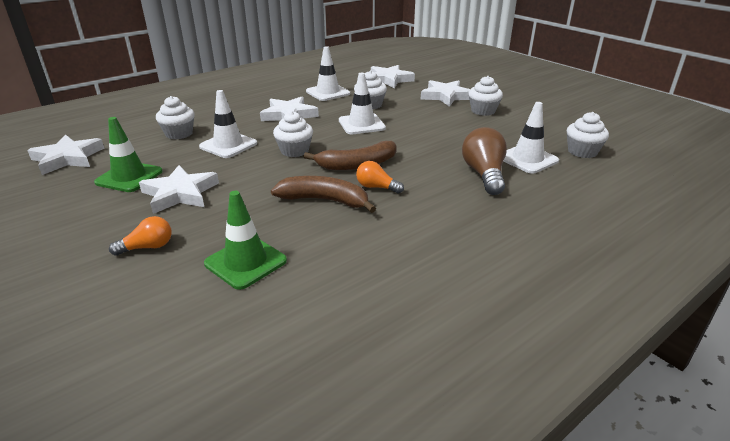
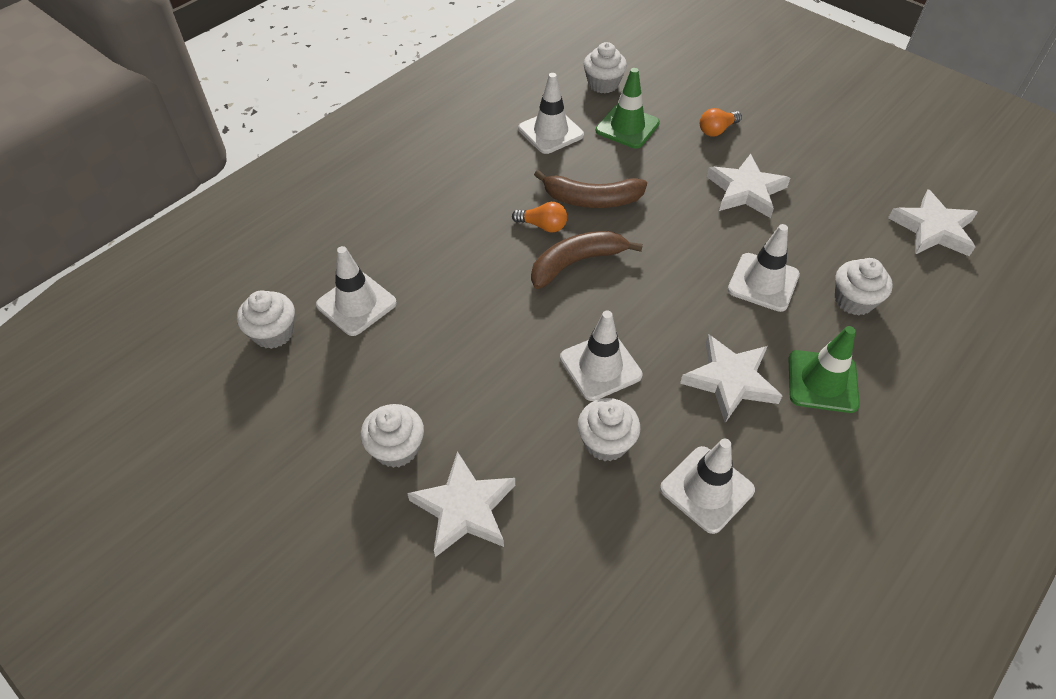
camera: 170 degrees right, 20 degrees up
(129, 177) = (824, 207): green traffic cone -> green traffic cone (822, 381)
(294, 151) = (668, 281): white cupcake -> white cupcake (603, 84)
(340, 267) = (551, 132): none -> white traffic cone
(389, 80) = (598, 590): white star -> none
(484, 174) = (419, 264): brown light bulb -> none

